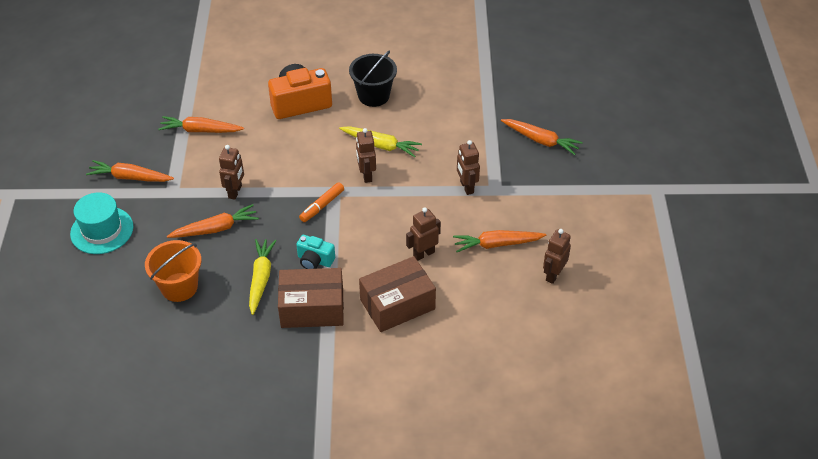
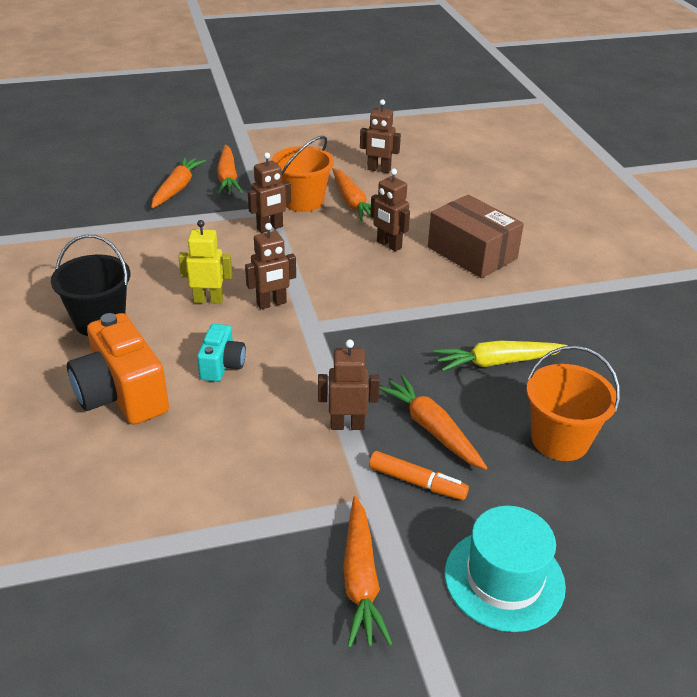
camera: 105 degrees left, 10 degrees down
(201, 130) = (210, 507): orange carrot -> orange carrot (228, 177)
(312, 308) = (516, 311): brown box -> none
(315, 260) = (441, 322): turquoise camera -> turquoise camera (222, 365)
(322, 206) = (343, 332): orange marker -> orange marker (417, 482)
(380, 145) = (208, 300): yellow carrot -> yellow robot
(504, 213) = (303, 201): none -> orange bucket

